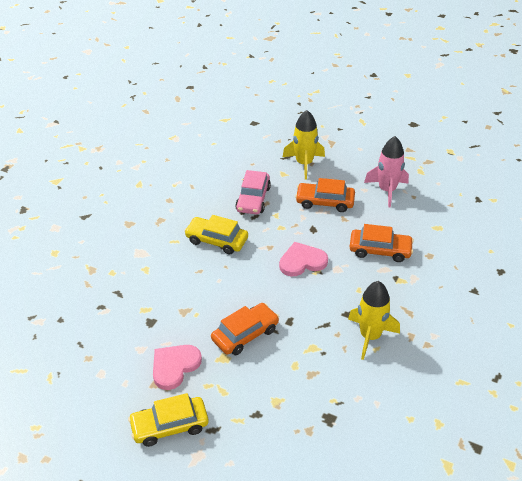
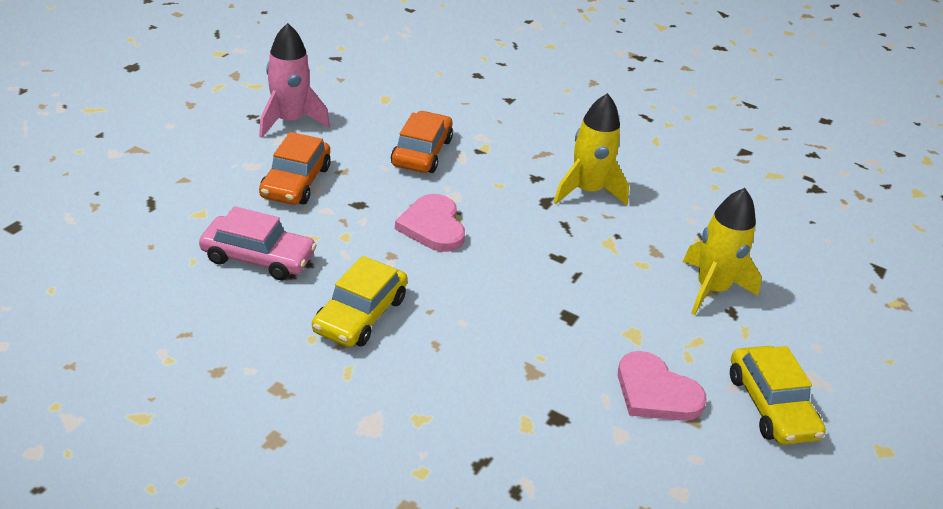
camera: 90 degrees left, 5 degrees down
(245, 334) = (585, 305): orange car -> none
(304, 164) = (182, 187): yellow rocket -> yellow rocket (711, 289)

